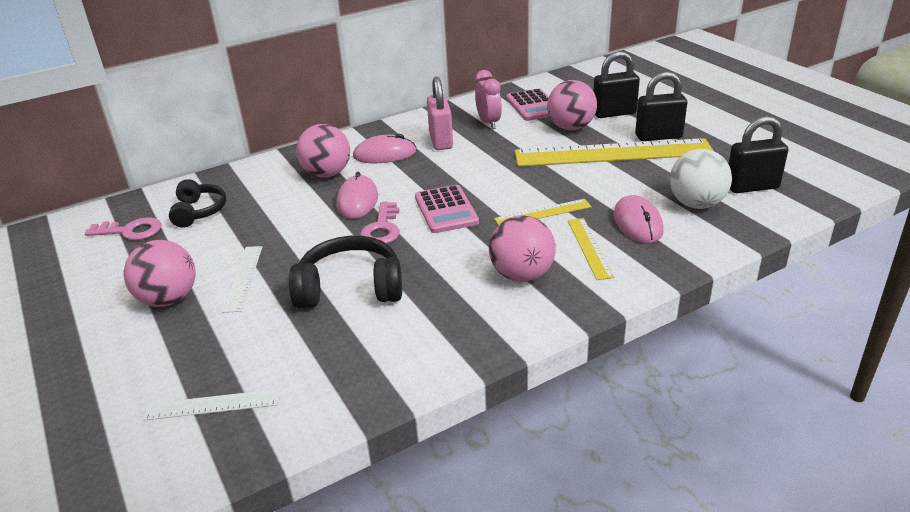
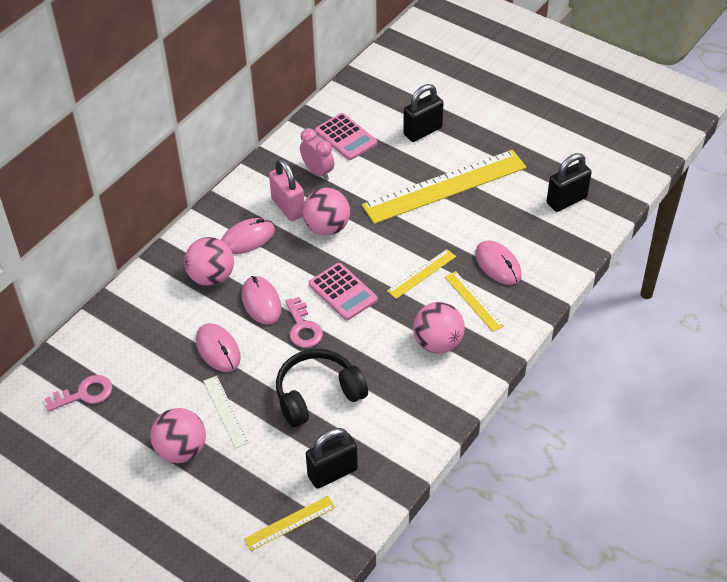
camera: 25 degrees left, 15 degrees up
(199, 211) = (128, 354): black headphones -> none
(212, 405) = (290, 523): white ruler -> yellow ruler
(283, 226) = (218, 349): none -> pink mouse
(571, 127) = (394, 160): pink ball -> pink ball (327, 227)
(658, 136) = (473, 155): black padlock -> black padlock (332, 473)
(696, 204) = (532, 231): white ball -> none

